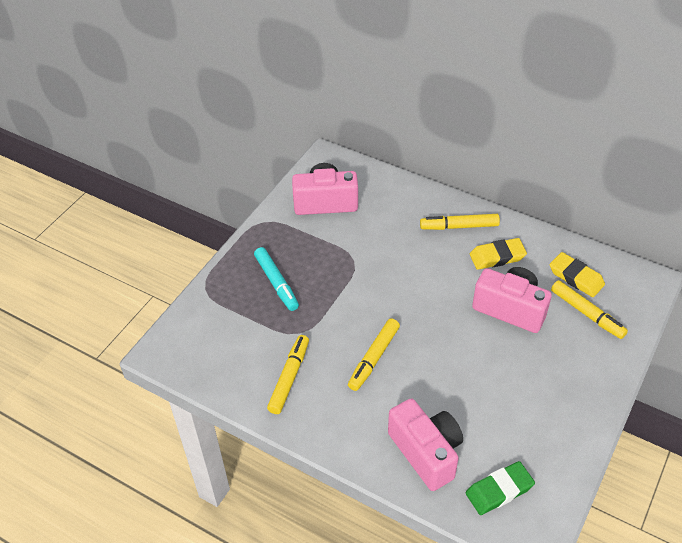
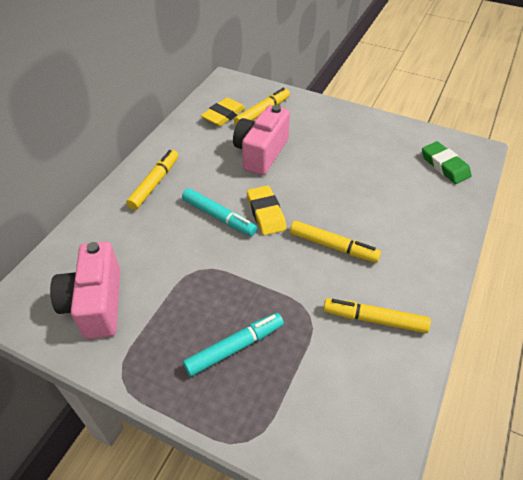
camera: 95 degrees left, 0 degrees up
(414, 273) = (219, 217): none -> turquoise marker
(426, 452) = (426, 207): pink camera -> none
(459, 226) = (154, 183): yellow marker -> yellow marker turned 150 degrees counterclockwise
(497, 256) = (198, 159): yellow eraser -> yellow eraser (266, 213)

